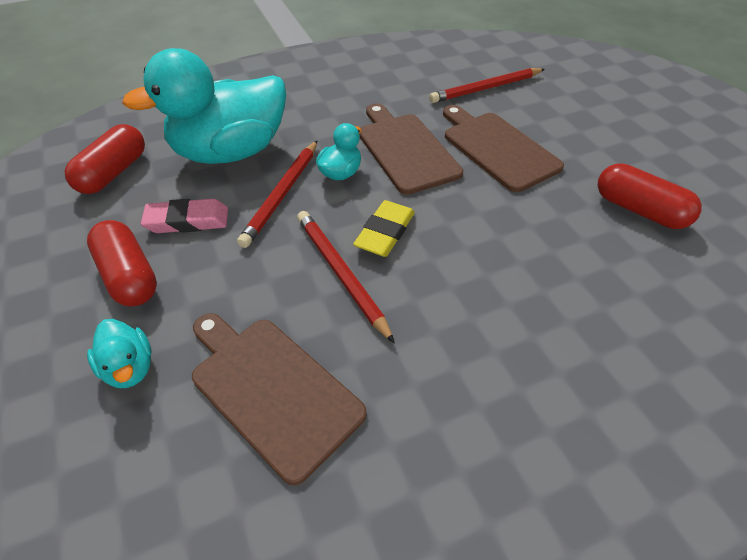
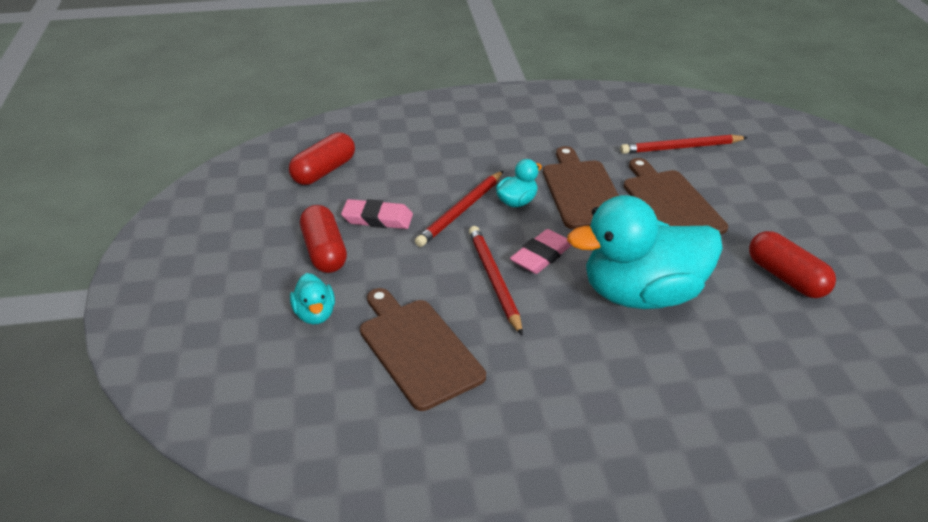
camera: 15 degrees right, 10 degrees down
(231, 152) = (425, 169): turquoise duck -> turquoise duck (641, 294)
(385, 232) = (541, 256): yellow eraser -> pink eraser

